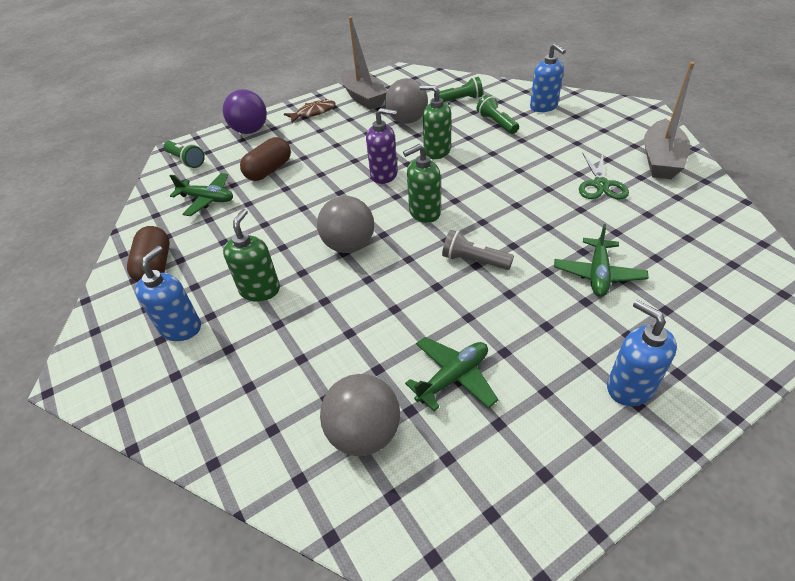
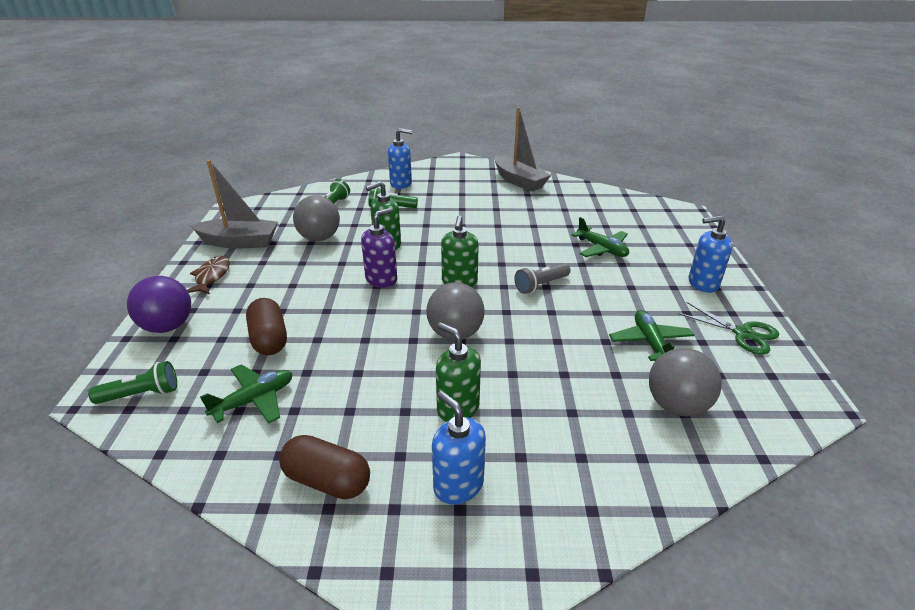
camera: 60 degrees left, 10 degrees down
(600, 185) = (518, 208): green scissors -> green scissors (743, 334)

